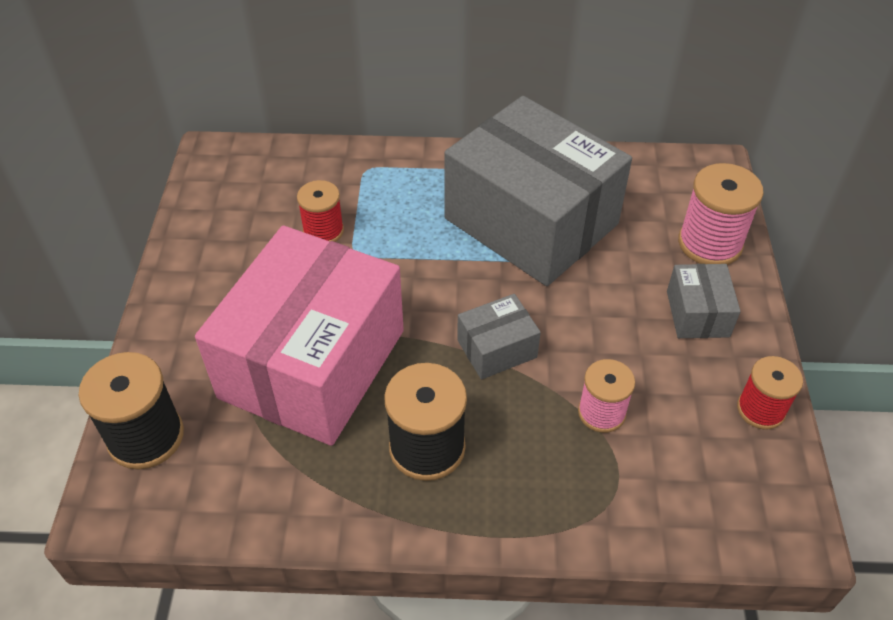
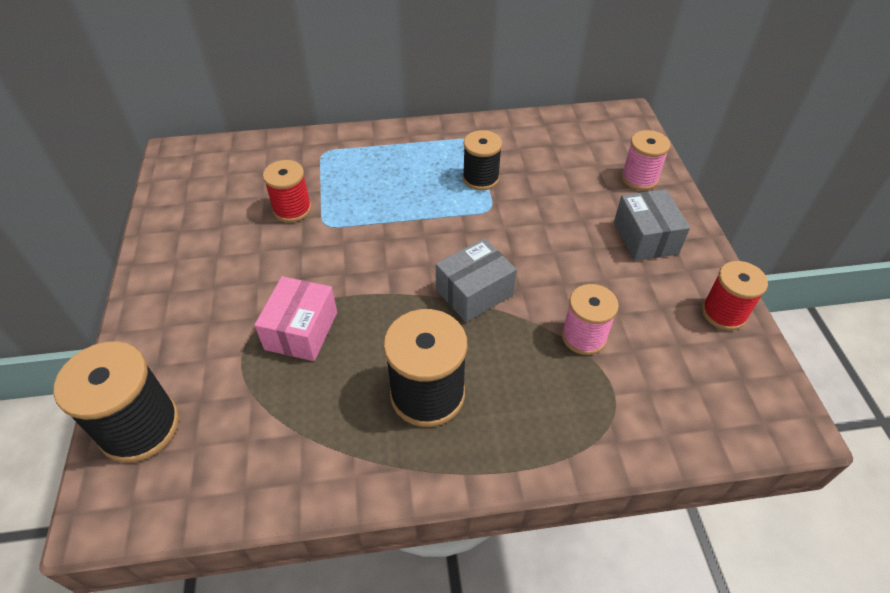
camera: 10 degrees left, 0 degrees up
(313, 364) = (301, 330): pink box -> pink box, size x0.42
(531, 221) = (480, 178): grey box -> black spool
(709, 243) = (639, 178): pink spool -> pink spool, size x0.65

